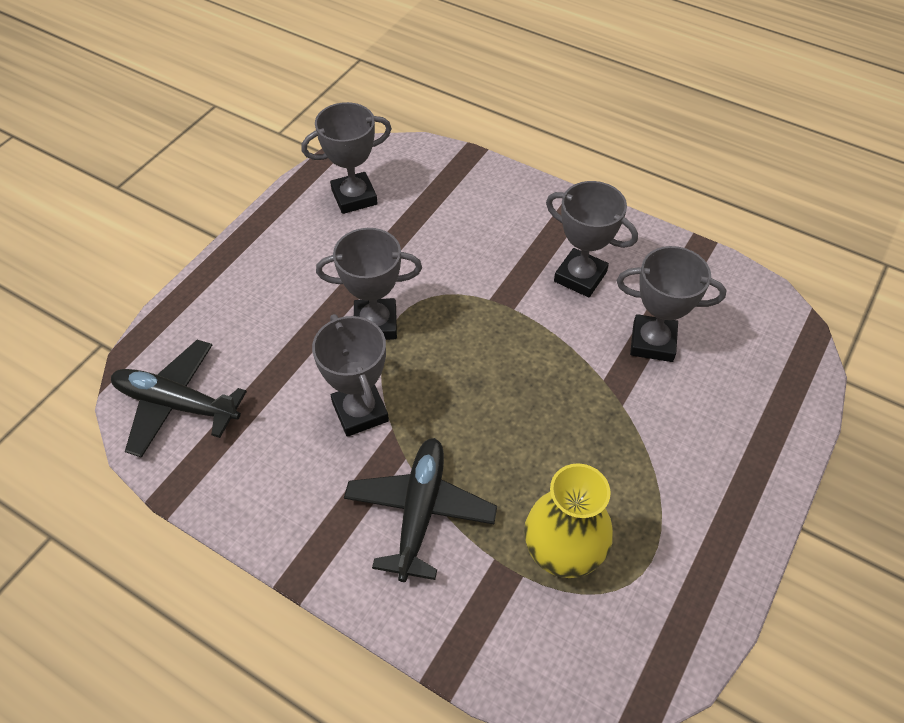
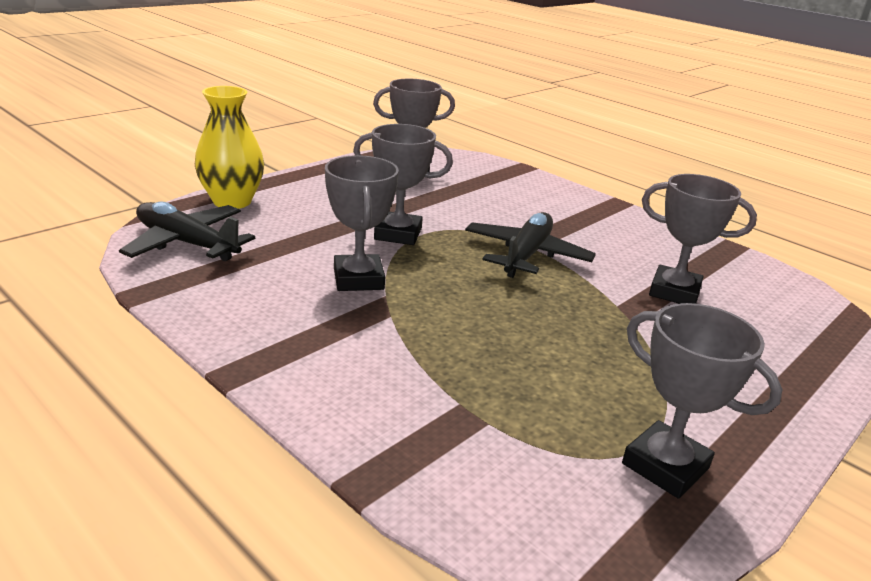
camera: 10 degrees right, 25 degrees down
(420, 512) = (390, 353): black plane -> black plane (526, 255)
(562, 553) = (540, 414): yellow vase -> yellow vase (232, 201)
(580, 277) = (606, 243): grey trophy -> grey trophy (665, 466)

